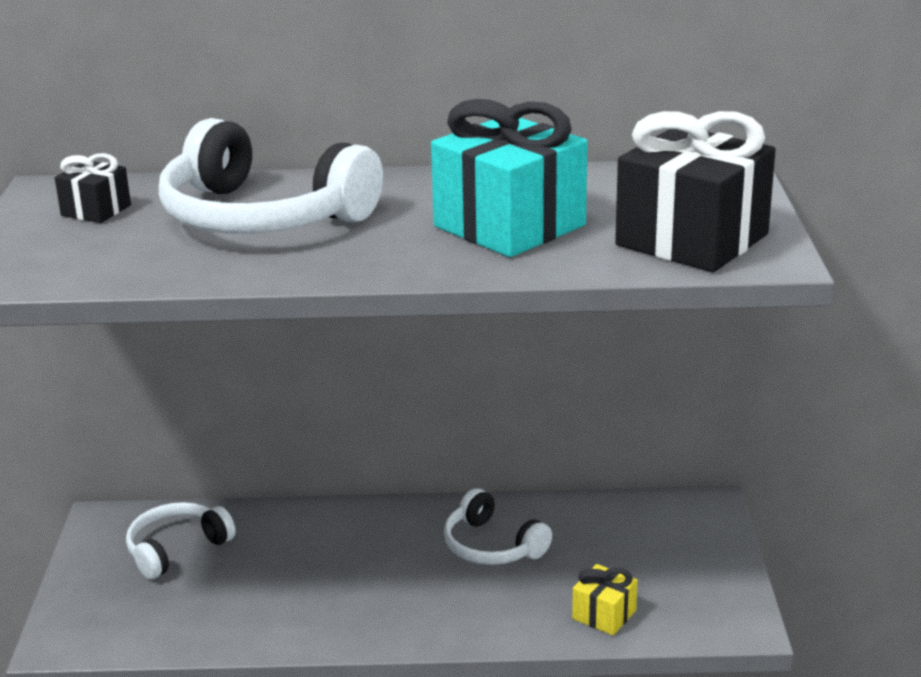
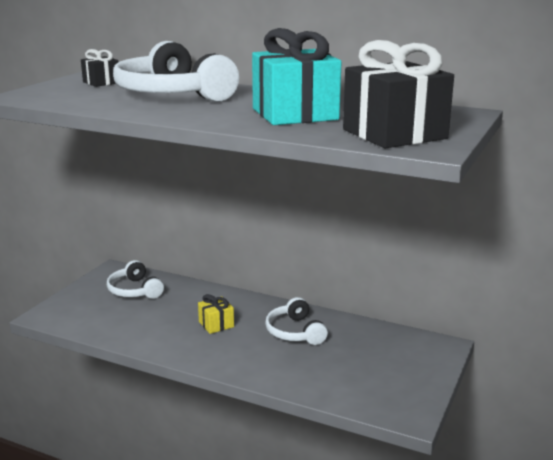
camera: 25 degrees right, 5 degrees down
(176, 549) = (134, 290): white headphones -> white headphones turned 105 degrees counterclockwise
(604, 615) = (328, 384): yellow gift -> yellow gift (216, 324)

